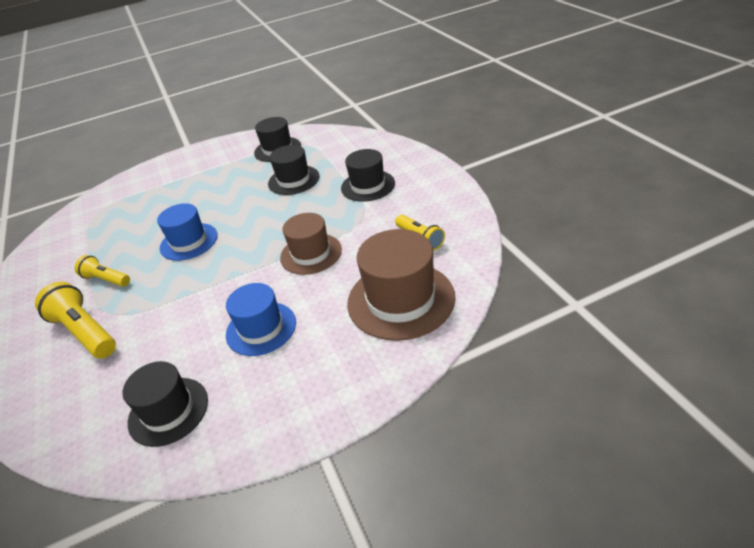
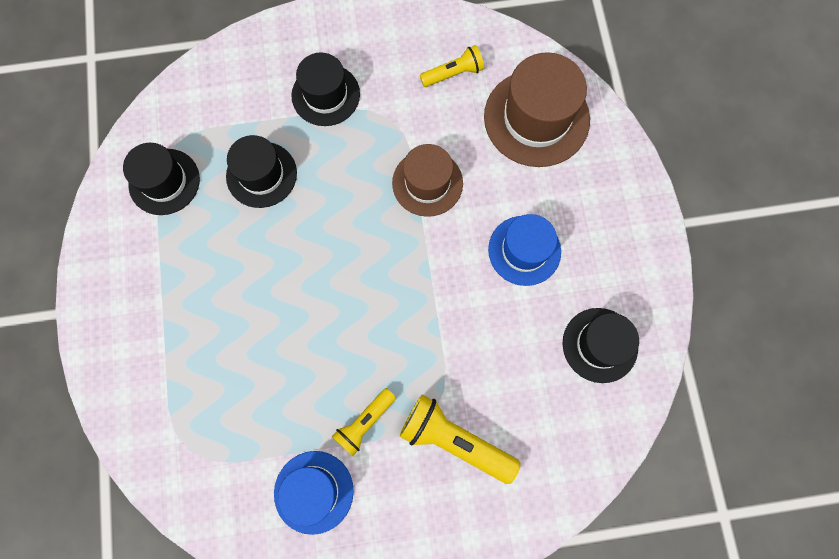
camera: 80 degrees left, 35 degrees up
(85, 332) = (454, 440): yellow flashlight -> yellow flashlight turned 60 degrees clockwise
(189, 241) = (334, 318): blue hat -> blue hat (313, 492)

